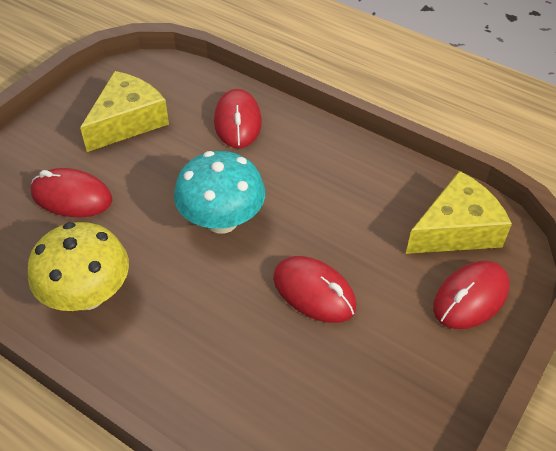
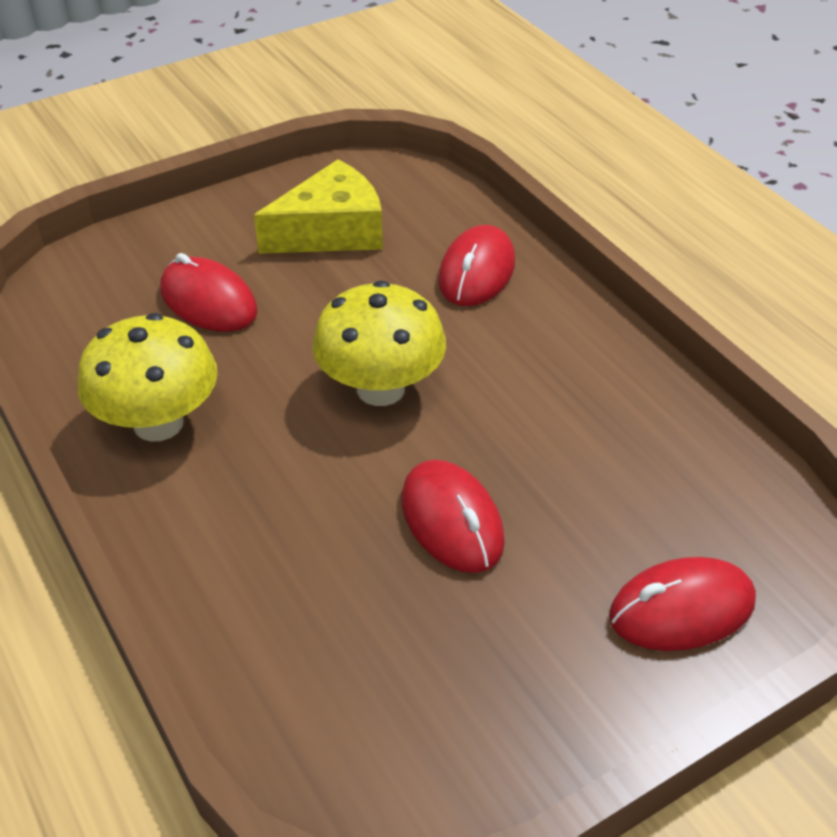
camera: 25 degrees right, 5 degrees down
(222, 220) = (380, 389): turquoise mushroom -> yellow mushroom
(456, 229) = (716, 509): yellow cheese -> none

